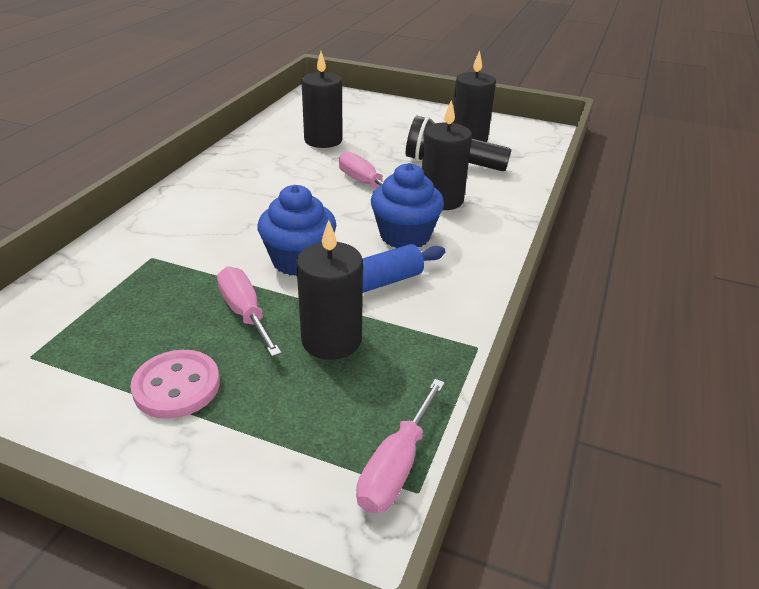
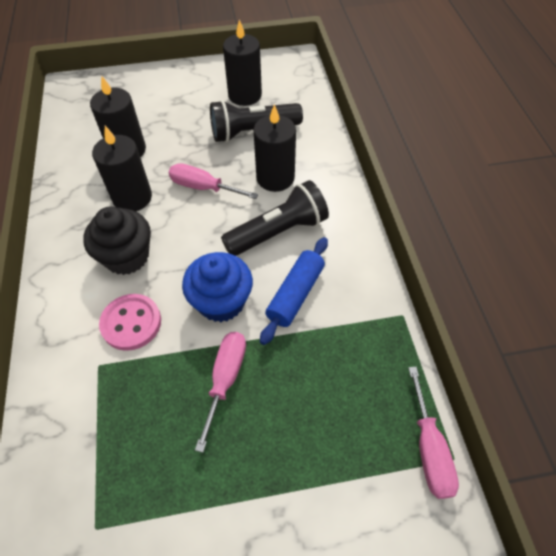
camera: 30 degrees left, 20 degrees up
(177, 386) = (237, 480): pink button -> pink button (131, 323)
(245, 313) = (225, 379): pink screwdriver -> pink screwdriver turned 75 degrees clockwise
(250, 201) = (127, 256): none -> black cupcake
(331, 340) = (307, 367): black candle -> black candle (132, 198)
(405, 236) = (278, 232): blue cupcake -> black flashlight

